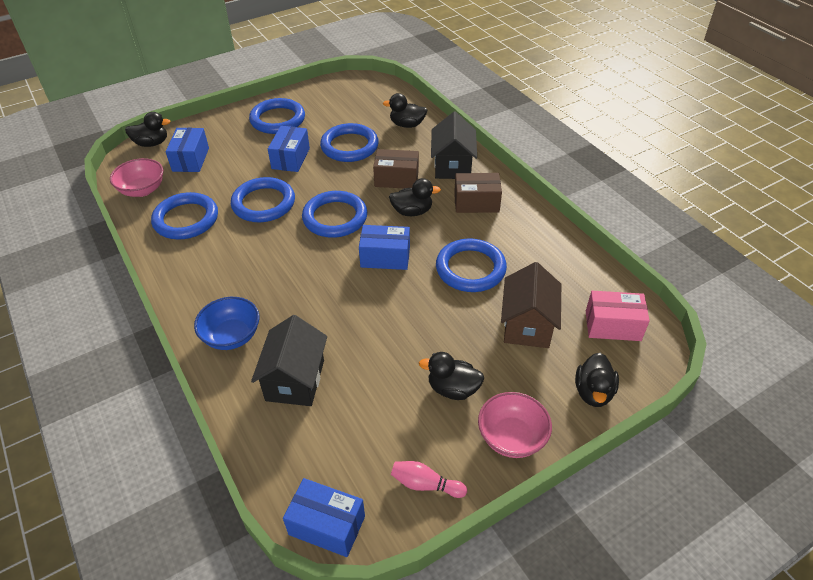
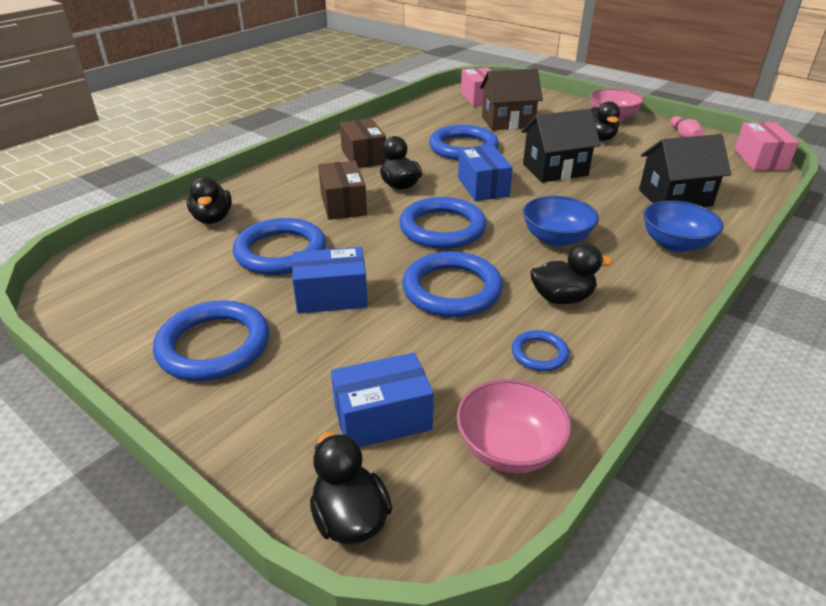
camera: 110 degrees left, 10 degrees down
(186, 219) = (539, 353): blue ring -> blue ring, size x0.50
(284, 270) = (556, 239): none -> blue bowl
(327, 525) = (760, 160): blue box -> pink box
(452, 166) = (301, 176): black house -> black house (555, 170)
(593, 392) = (546, 100): black duck -> black duck (562, 298)

